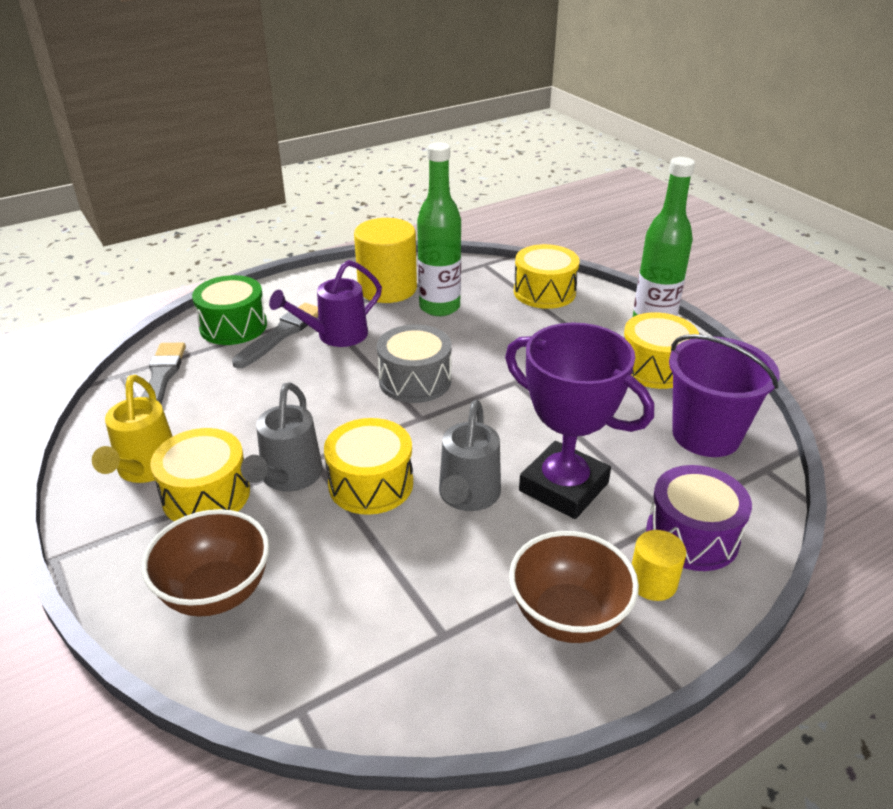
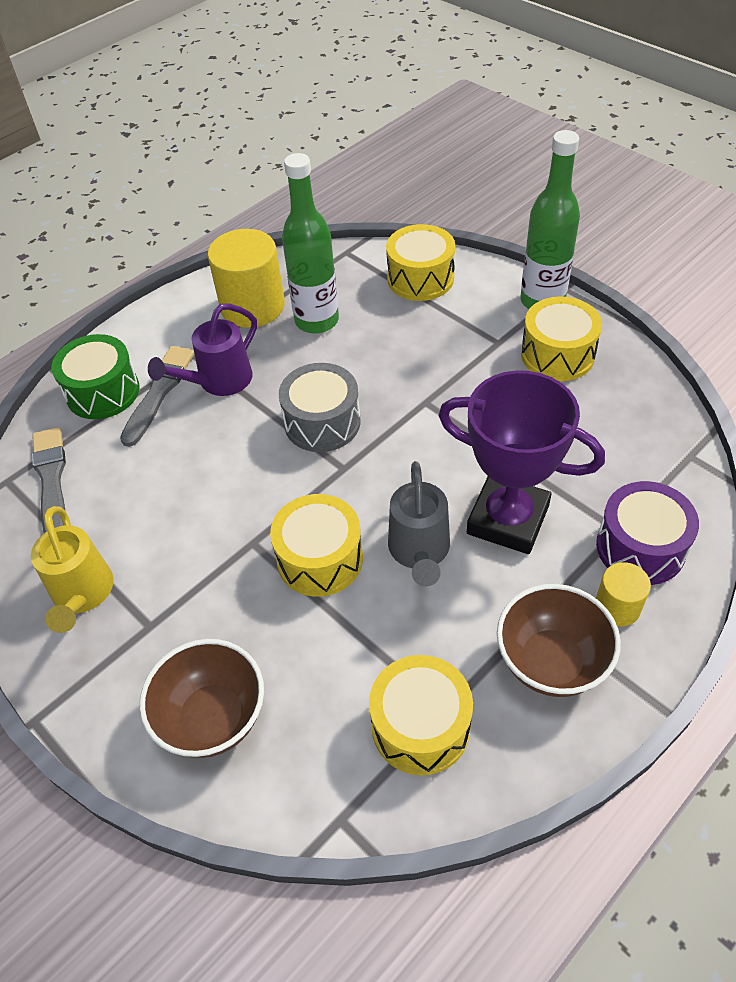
camera: 10 degrees left, 15 degrees up
(206, 495) = (158, 610): yellow drum -> yellow drum (420, 726)
(288, 477) = (234, 570): grey watering can -> none
(706, 435) = (626, 428): purple bucket -> none

